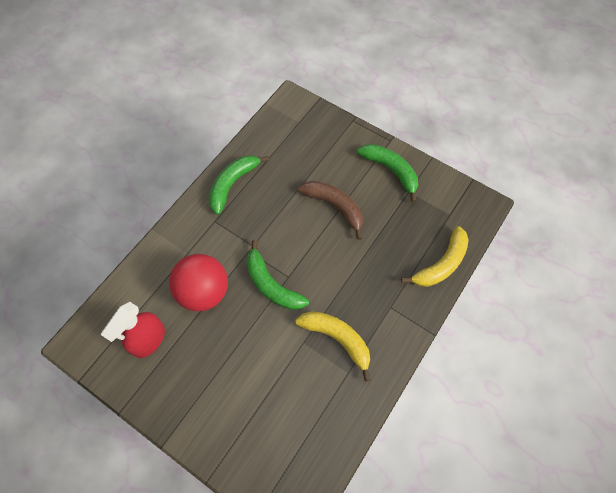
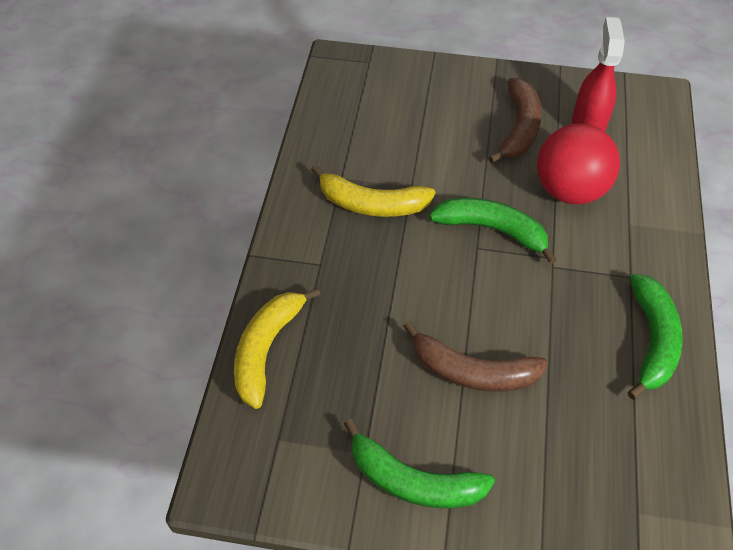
camera: 155 degrees right, 10 degrees down
(198, 360) = (519, 128): none -> brown banana

